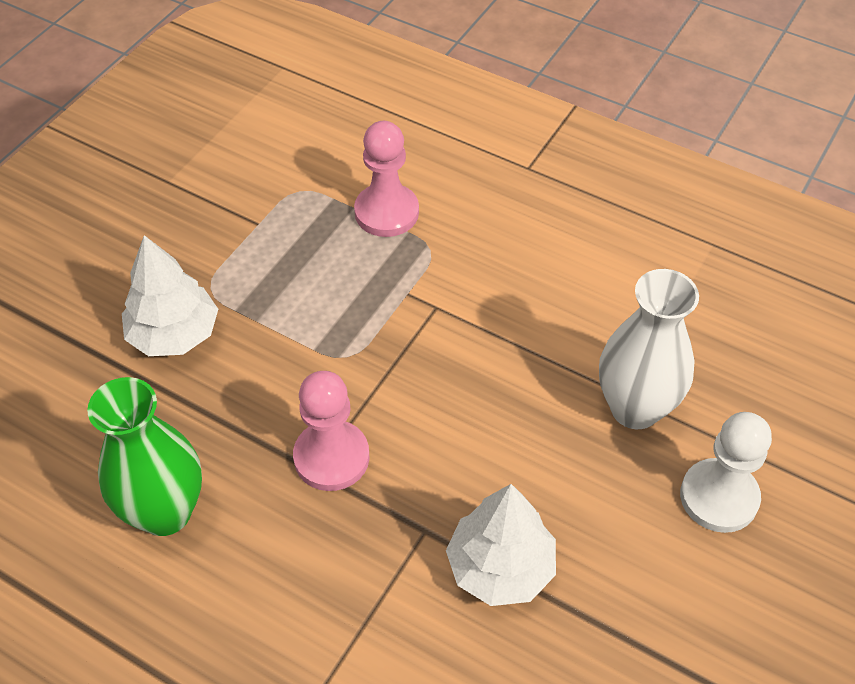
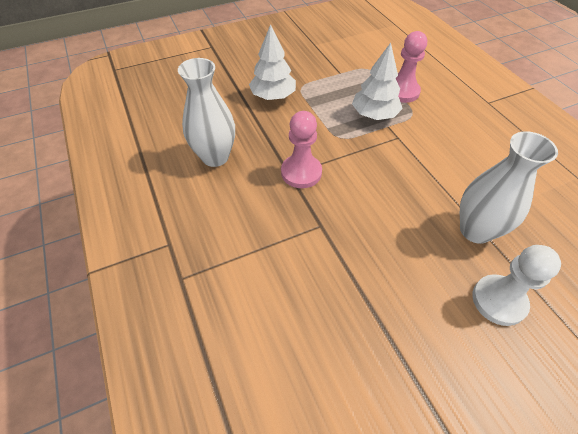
camera: 35 degrees right, 0 degrees up
(165, 512) = (215, 157): green vase -> white vase
(500, 567) = (346, 263): white tree -> white tree (374, 115)

